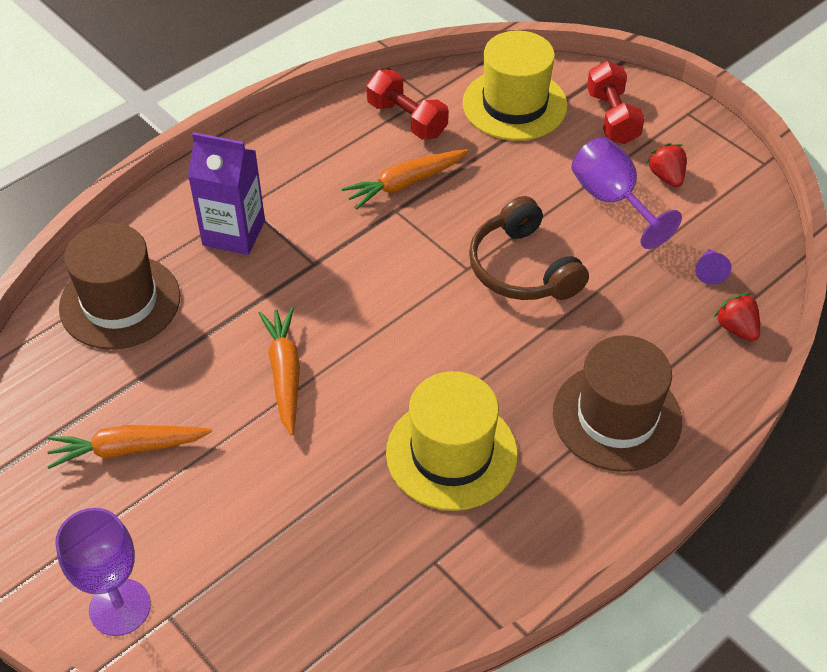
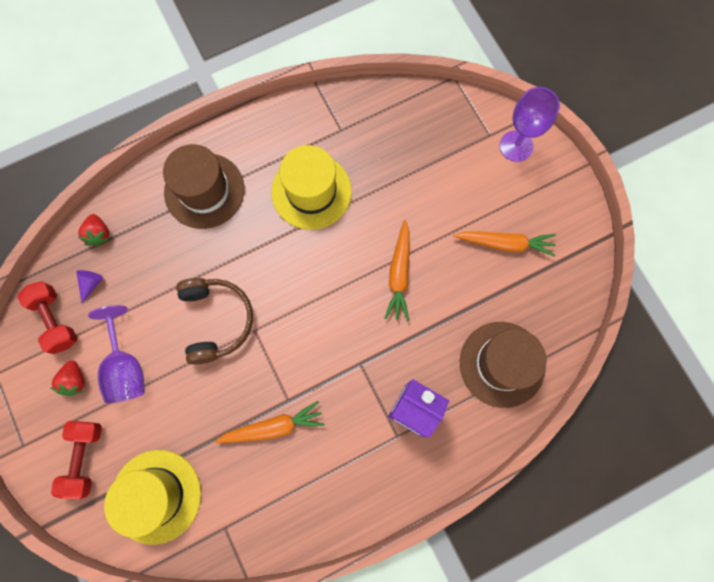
camera: 165 degrees left, 25 degrees up
(407, 119) = (250, 502): red dumbbell -> red dumbbell (55, 320)

